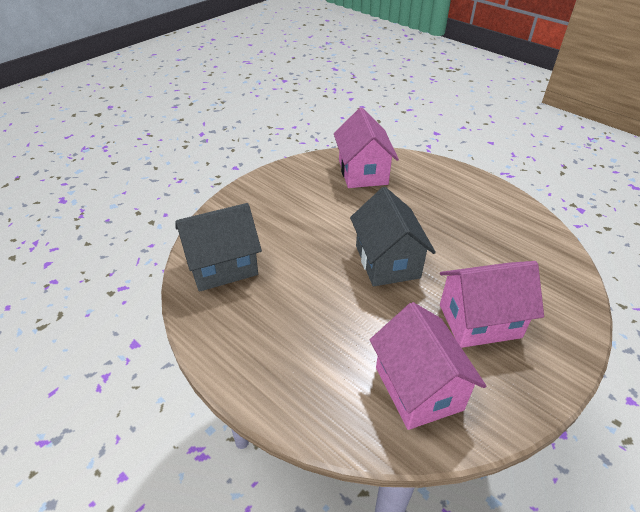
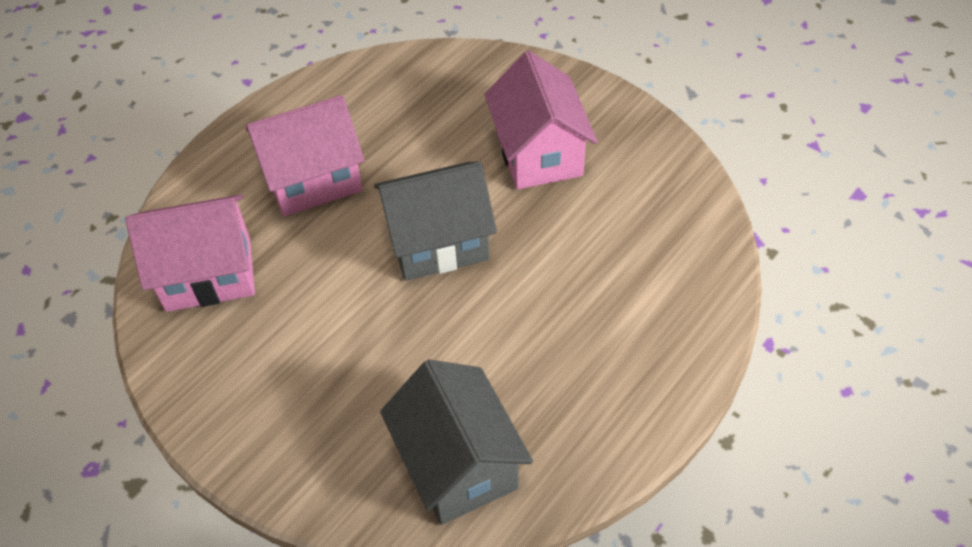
camera: 90 degrees left, 10 degrees up
(418, 388) = (646, 217): pink house -> pink house (313, 180)

